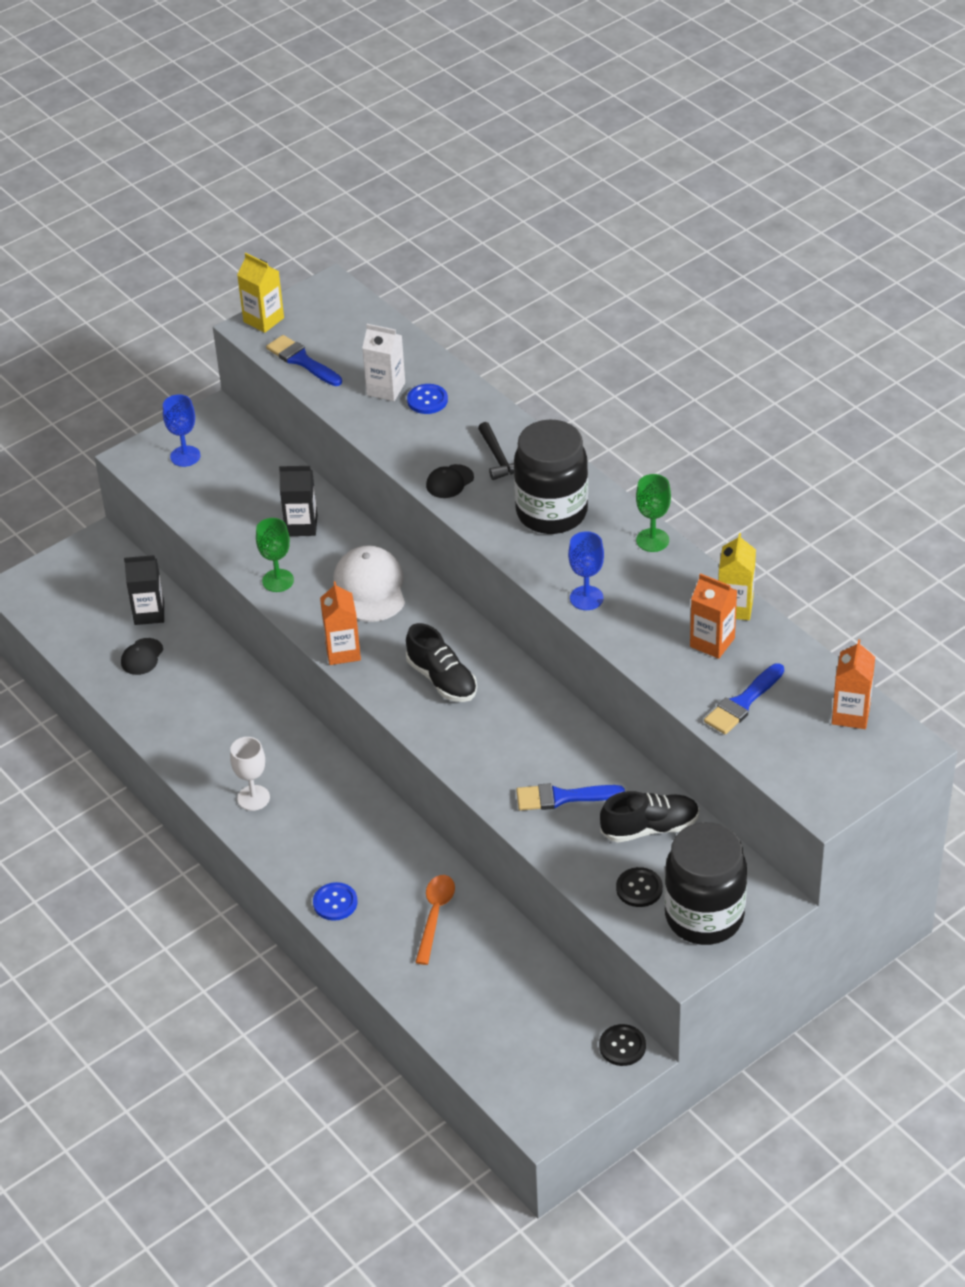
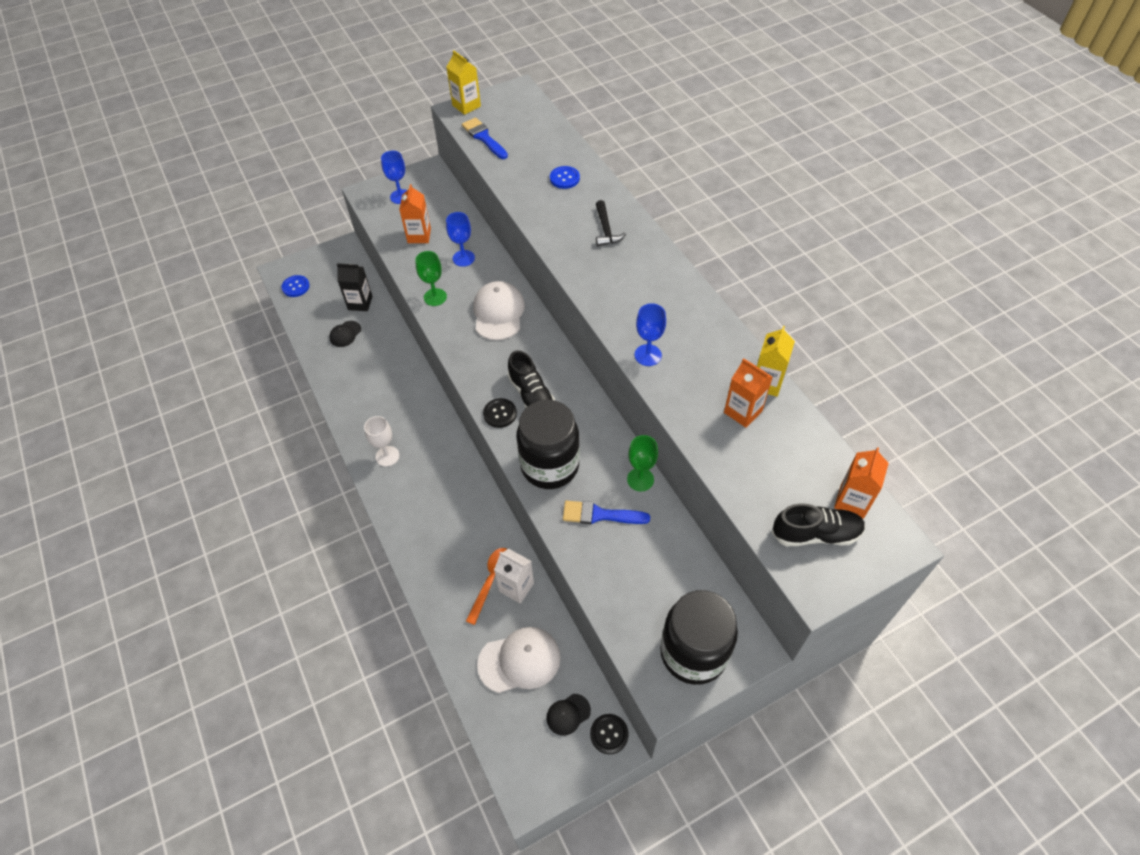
camera: 10 degrees right, 10 degrees up
(301, 525) = (463, 258): black carton -> blue goblet
(335, 902) = (420, 555): blue button -> blue button (296, 287)
(343, 651) = (465, 360): orange carton -> orange carton (419, 236)
(386, 389) = (537, 166): white carton -> white carton (516, 587)
(449, 481) = (565, 242): black cap -> black cap (568, 714)
(494, 992) = (519, 660): none -> white cap
(551, 513) = (636, 279): black jar -> black jar (550, 466)
(639, 888) = (644, 613): black button -> black button (500, 414)
(650, 828) = (664, 556): black shoe -> black shoe (815, 534)
(652, 540) = (710, 314): green goblet -> green goblet (640, 479)
(742, 703) = (759, 473): blue brush -> none

